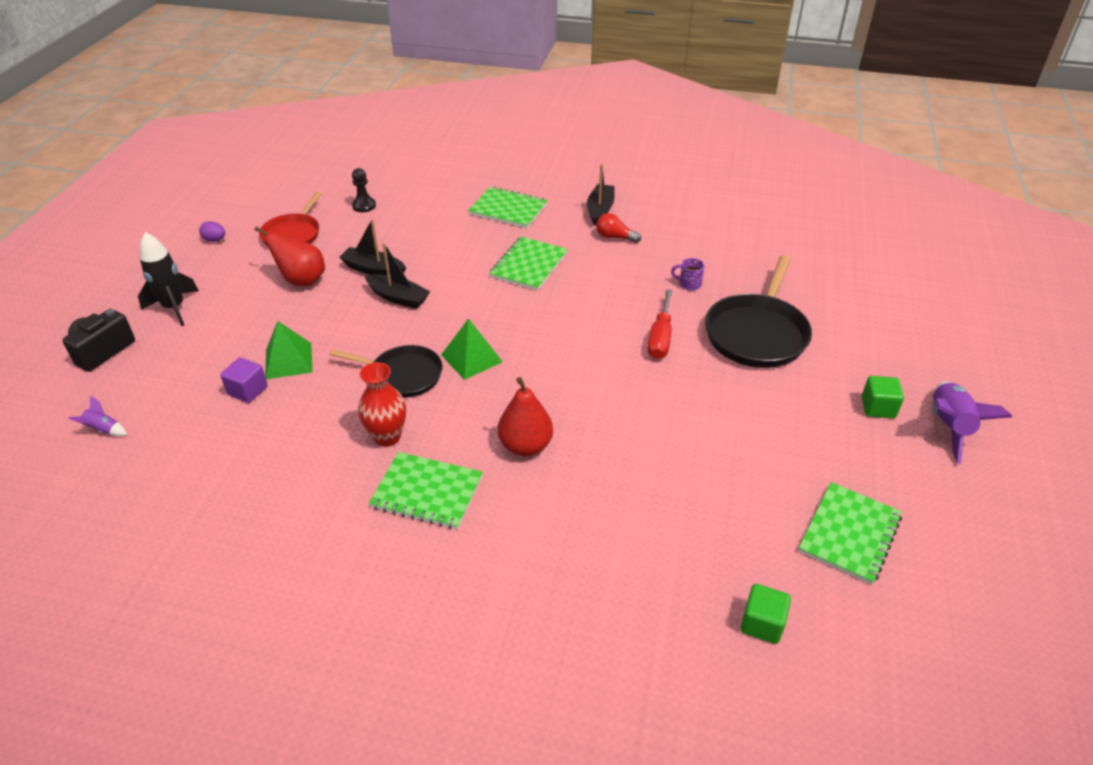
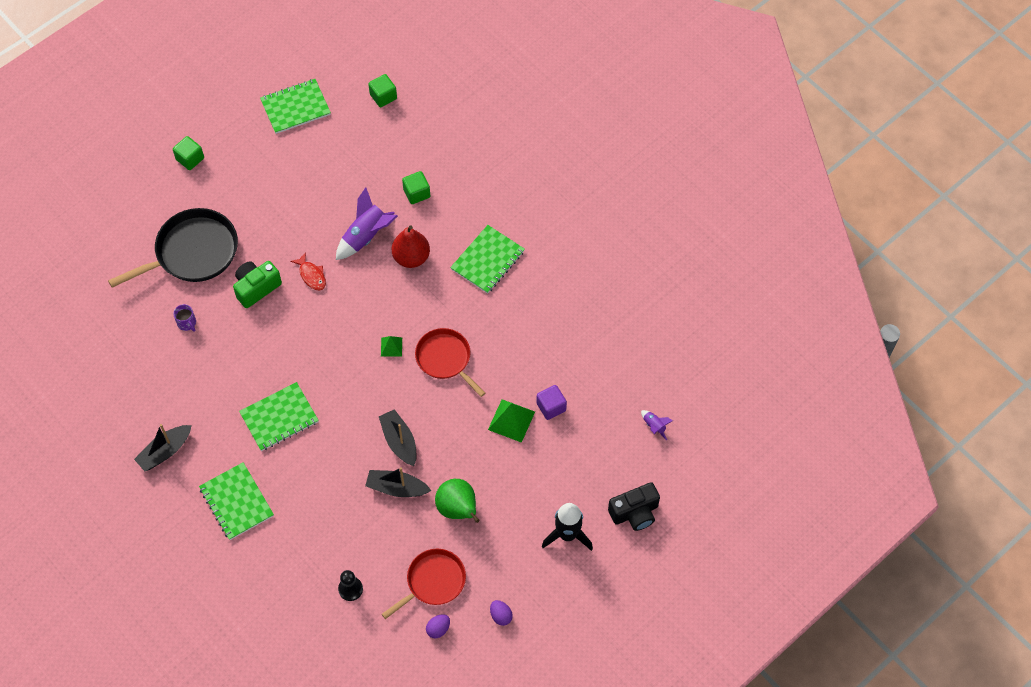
camera: 145 degrees left, 20 degrees up
(269, 214) = (438, 629): none -> purple egg
(302, 280) = (458, 509): red pear -> green pear
(373, 270) = (397, 488): black boat -> black boat turned 135 degrees clockwise
(387, 437) = (486, 313): red vase -> none
(403, 375) = (445, 359): black pan -> red pan
(427, 492) = (487, 260): green notebook -> green notebook turned 75 degrees clockwise
(471, 358) = (391, 347): green pyramid -> green pyramid, size x0.59
(586, 519) = (416, 193): none -> green cube
(615, 237) = (187, 409): red light bulb -> none
(618, 374) = (311, 275): none -> red fish
(660, 337) = (256, 288): red screwdriver -> green camera
(948, 427) = (168, 125): purple rocket -> purple rocket (366, 236)

